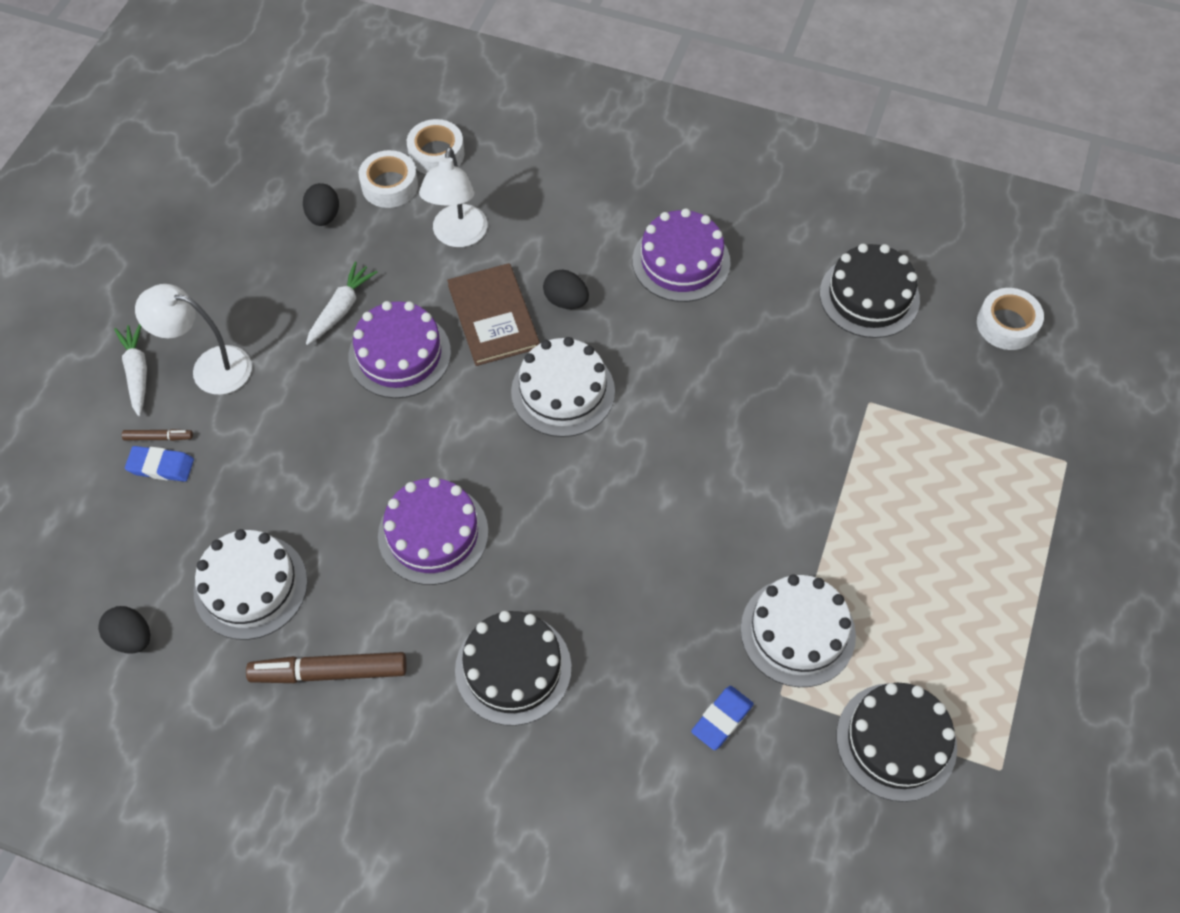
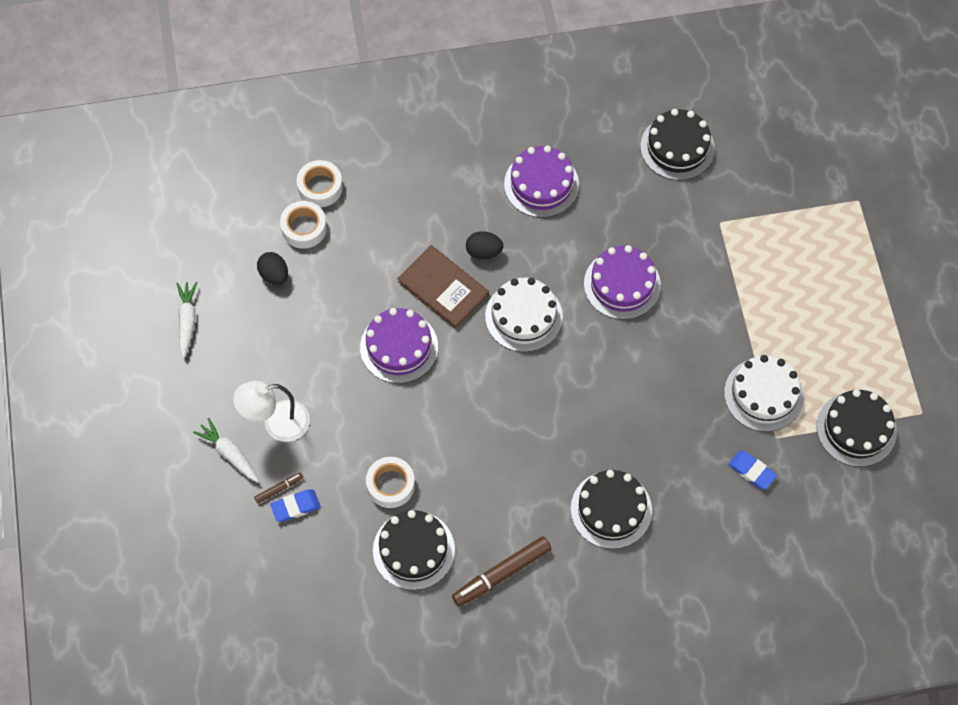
camera: 30 degrees left, 5 degrees up
(131, 638) = (362, 623): black egg -> none
(250, 586) = (413, 550): white cake -> black cake
(341, 308) = (336, 336): white carrot -> white carrot (187, 320)
(433, 534) = (505, 454): purple cake -> purple cake (622, 284)
(458, 236) = (379, 242): white lamp -> none
(722, 719) = (751, 471): blue eraser -> blue eraser turned 60 degrees counterclockwise
(1006, 324) = (773, 124): white tape -> white tape (390, 485)

